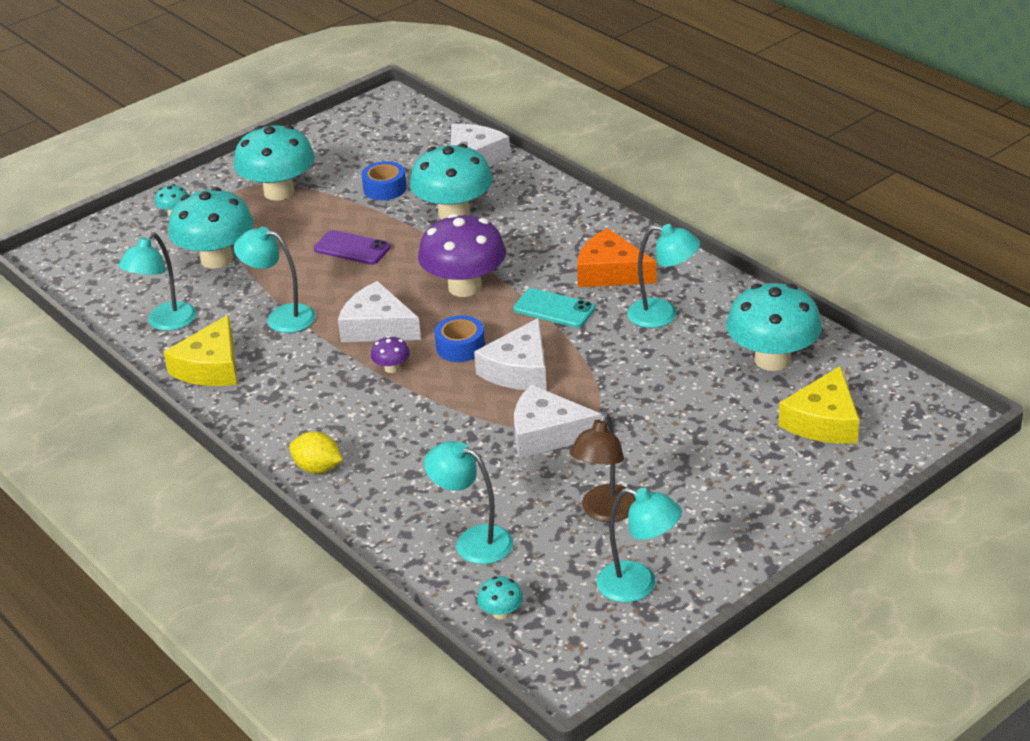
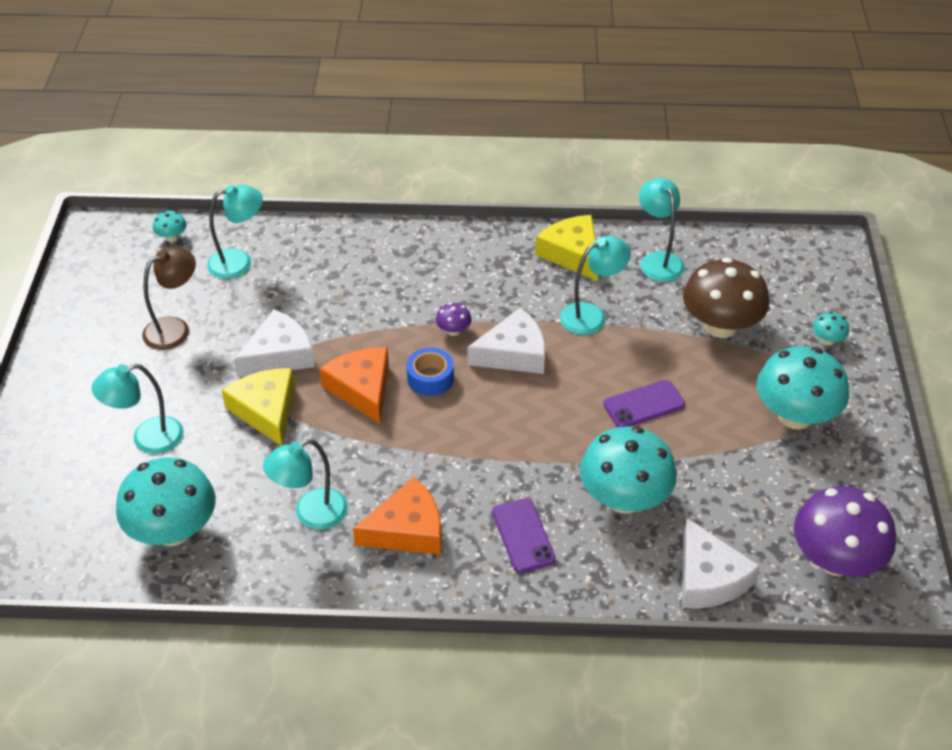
camera: 130 degrees right, 10 degrees up
(216, 259) = (720, 326): turquoise mushroom -> brown mushroom
(318, 468) = (396, 241): yellow lemon -> none
(385, 188) = (723, 483): blue tape -> none
(465, 287) = (503, 431): purple mushroom -> purple mushroom (835, 560)
(519, 370) = (362, 389): white cheese -> orange cheese
(543, 230) = (523, 535): none -> purple phone
(554, 309) = (406, 459): turquoise phone -> none
(605, 512) = (175, 329): brown lamp -> brown lamp turned 75 degrees clockwise
(638, 585) = (104, 299): turquoise lamp -> turquoise lamp (147, 439)
(823, 421) = (79, 497): yellow cheese -> yellow cheese (266, 410)

